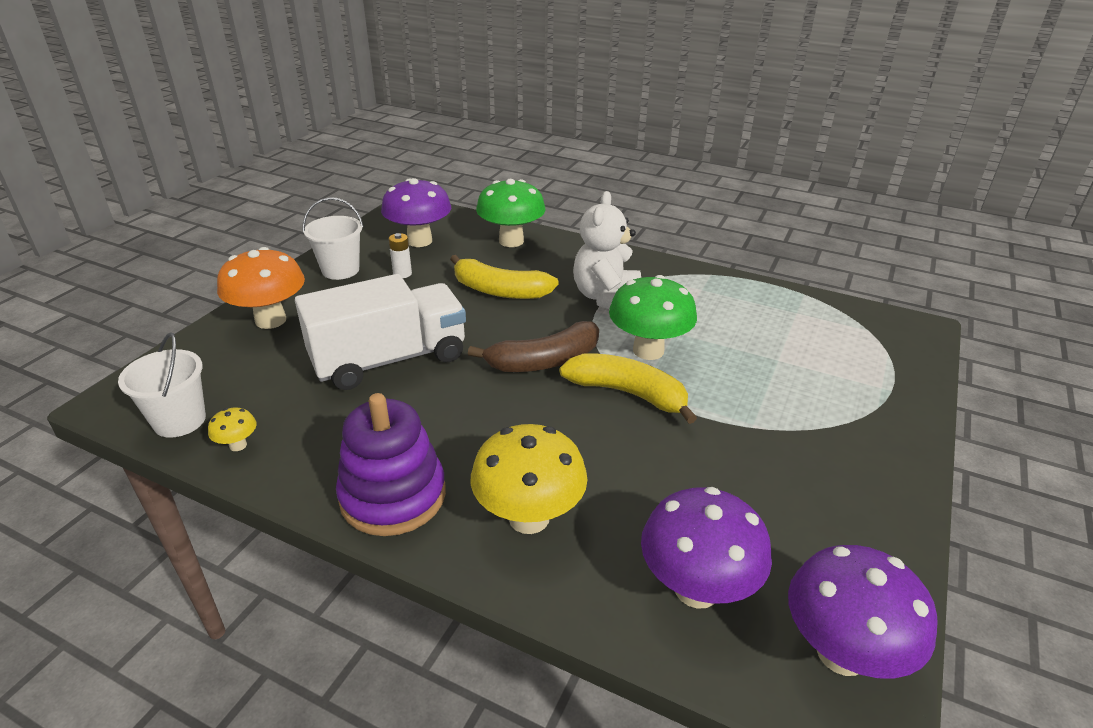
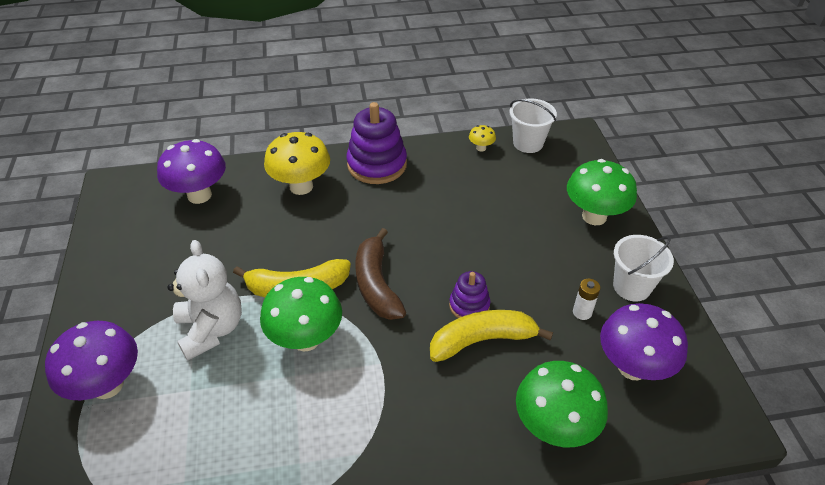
camera: 145 degrees right, 10 degrees up
(270, 320) = (594, 216): orange mushroom -> green mushroom
(389, 359) = (478, 230): white truck -> none
(480, 312) = (469, 305): none -> purple stacking toy
(544, 361) = (376, 284): brown banana -> brown banana turned 45 degrees counterclockwise
(606, 297) = (384, 388): white teddy bear -> white teddy bear (211, 329)
(841, 653) = (123, 201): purple mushroom -> purple mushroom (107, 385)

